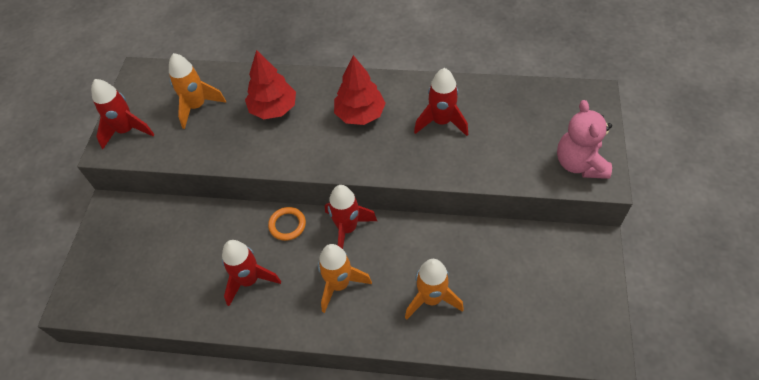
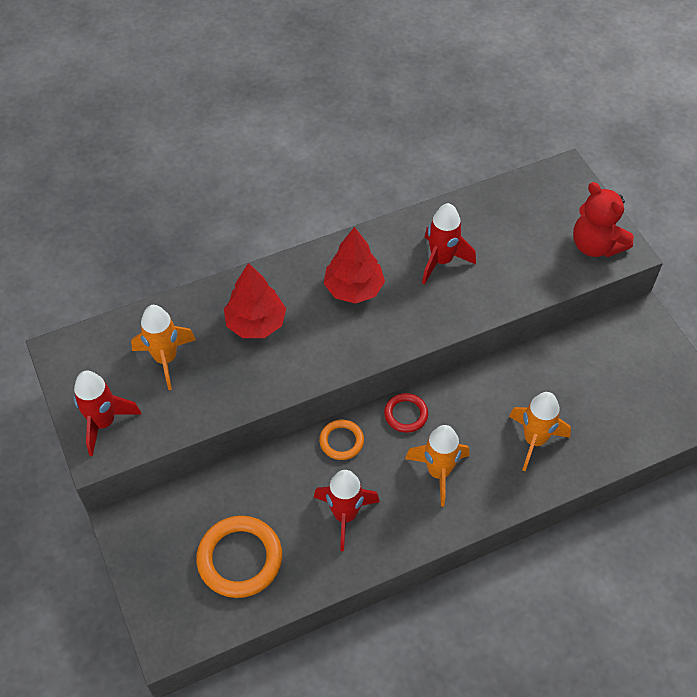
camera: 35 degrees left, 0 degrees up
(158, 272) = (240, 559): none -> orange ring
(347, 228) = (406, 414): red rocket -> red ring
(579, 164) = (595, 245): pink teddy bear -> red teddy bear

